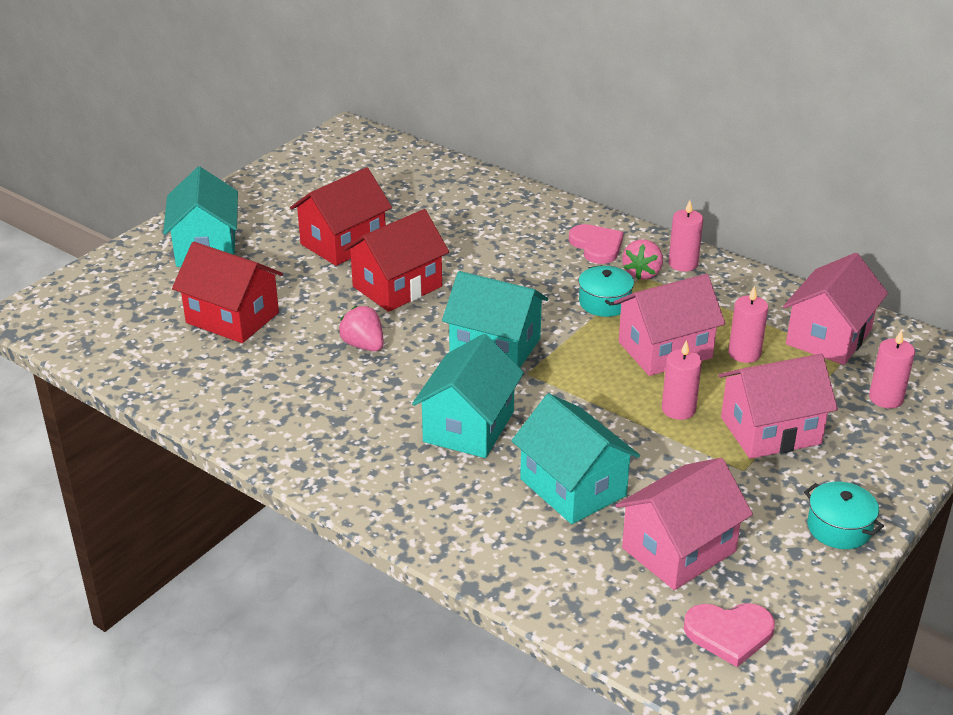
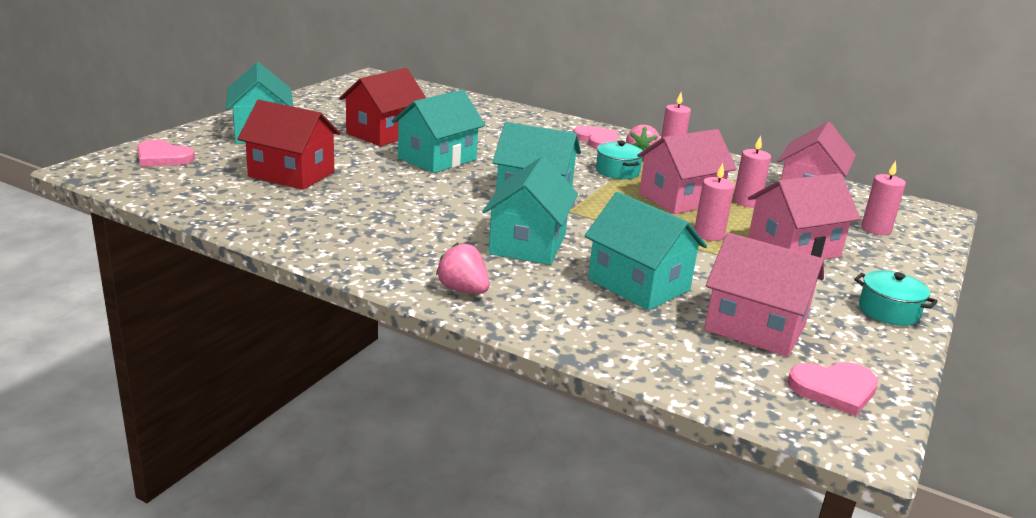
camera: 10 degrees left, 10 degrees down
(98, 293) = (162, 157): none -> pink heart
(363, 345) = (416, 193): pink strawberry -> pink strawberry (463, 290)
(397, 286) = (437, 159): red house -> turquoise house
(678, 549) = (755, 327): pink house -> pink house turned 75 degrees clockwise

